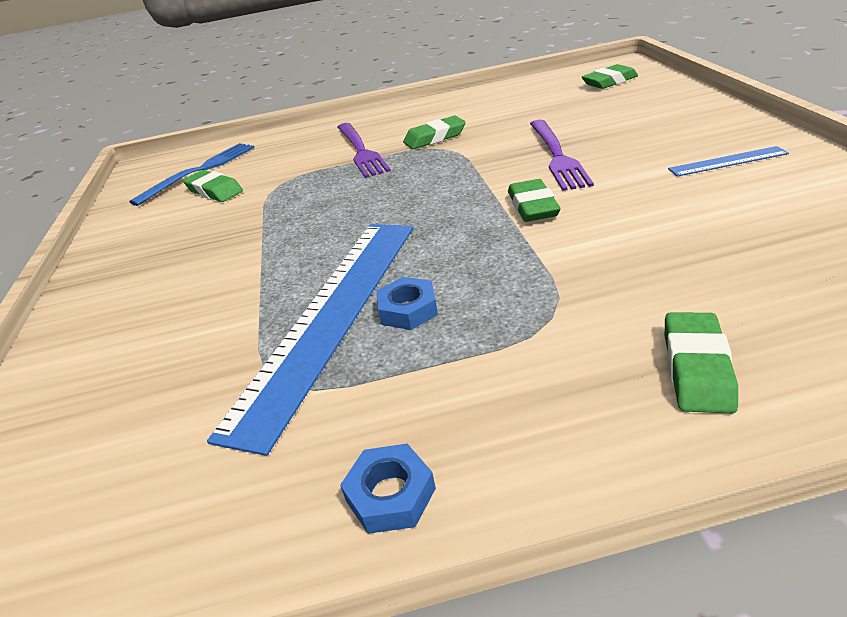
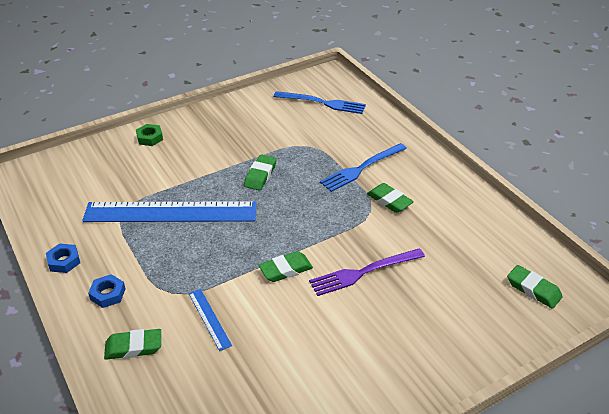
camera: 65 degrees right, 5 degrees up
(83, 341) = (150, 138): none -> green nut
(214, 191) = (295, 121): green eraser -> green eraser (260, 175)
(361, 151) = (361, 168): purple fork -> blue fork
(408, 310) = (176, 238): blue nut -> blue nut (108, 294)
(727, 161) = (363, 367): blue ruler -> blue ruler (209, 319)

